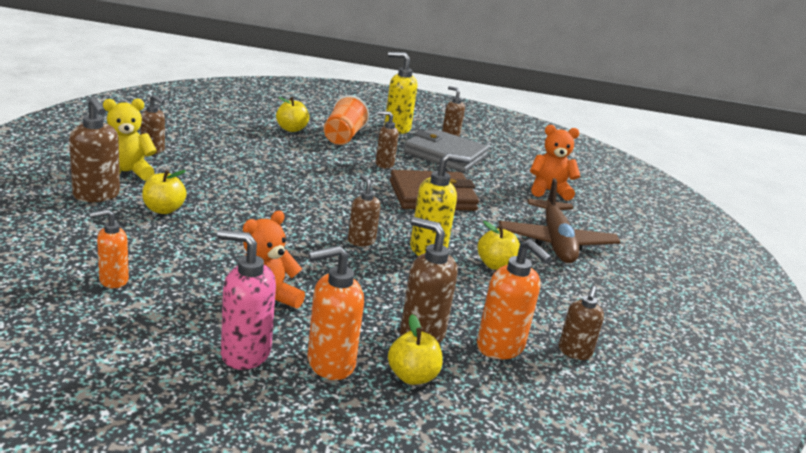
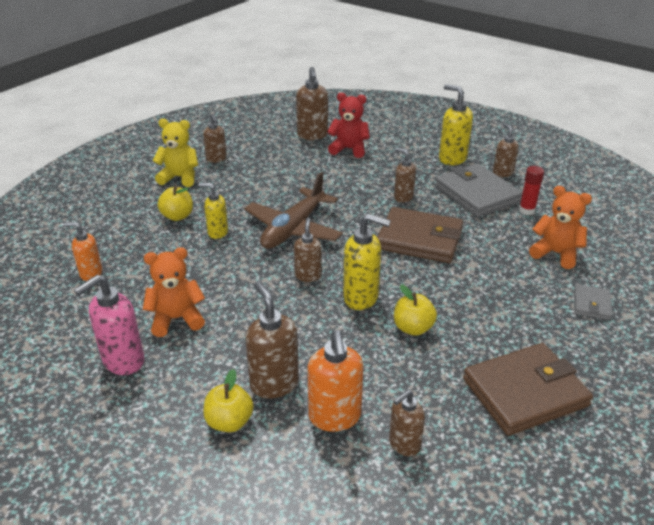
camera: 35 degrees right, 10 degrees up
(97, 195) = (142, 196): brown soap dispenser -> brown soap dispenser (312, 135)
(227, 218) = (217, 232): none -> yellow soap dispenser
(245, 353) = (123, 361): pink soap dispenser -> pink soap dispenser turned 90 degrees counterclockwise
(291, 129) = (349, 149): yellow apple -> red teddy bear
(330, 364) = (175, 389): orange soap dispenser -> none
(343, 137) = (390, 162): orange cup -> none
(497, 162) = (527, 210): none -> red glue stick
(556, 242) = (504, 316): brown plane -> brown plane (293, 229)
(607, 222) = (591, 304): none -> grey wallet
(622, 293) = (524, 392): none -> brown wallet

